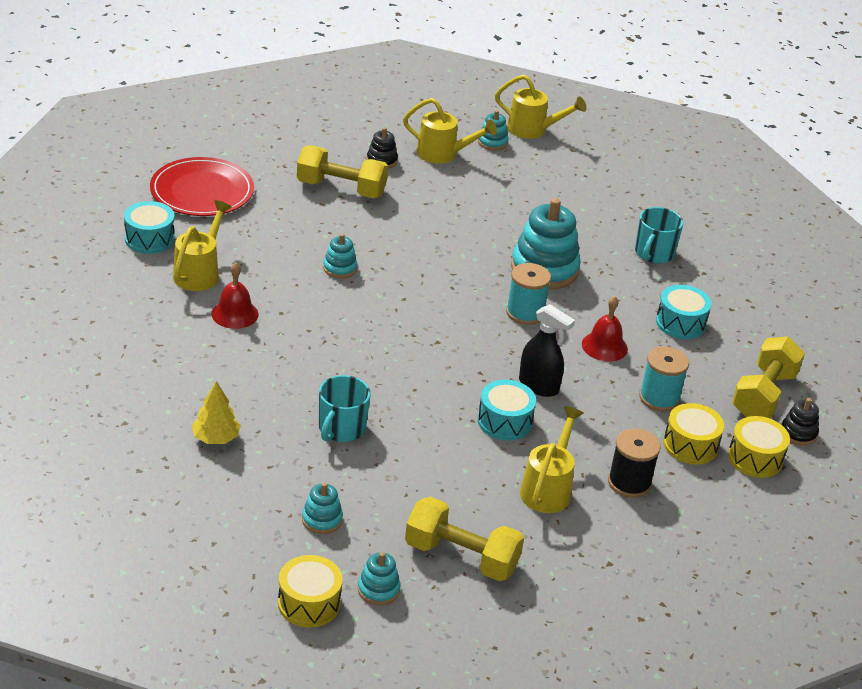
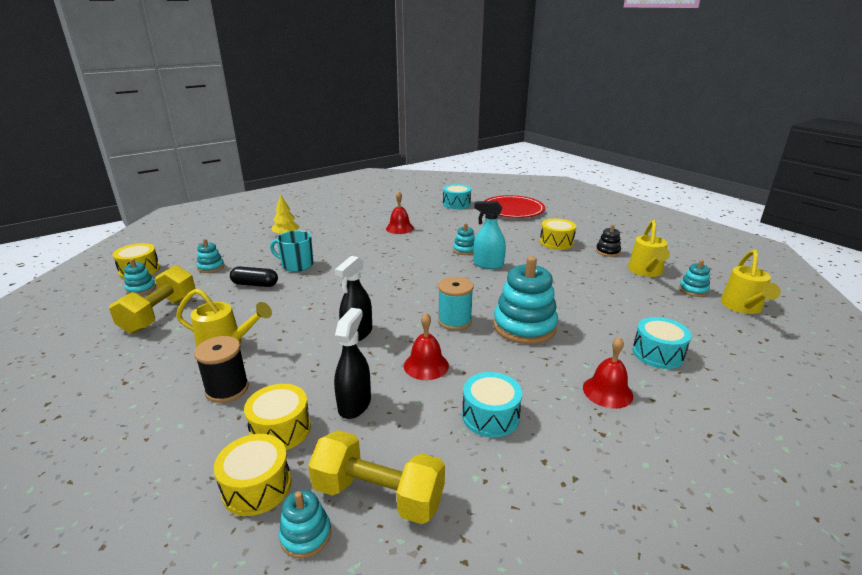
camera: 85 degrees right, 10 degrees down
(199, 273) = (433, 217): yellow watering can -> none
(341, 189) = (556, 242): yellow dumbbell -> yellow drum
(391, 259) = (488, 264): none -> turquoise spray bottle
(394, 470) = (255, 284): none -> black capsule
(504, 421) = (309, 321): turquoise drum -> turquoise drum (658, 353)
(654, 253) = (607, 391): turquoise mug -> red bell
(659, 398) = (354, 404): turquoise spool -> black spray bottle
(798, 433) = (305, 535): black stacking toy -> turquoise stacking toy

